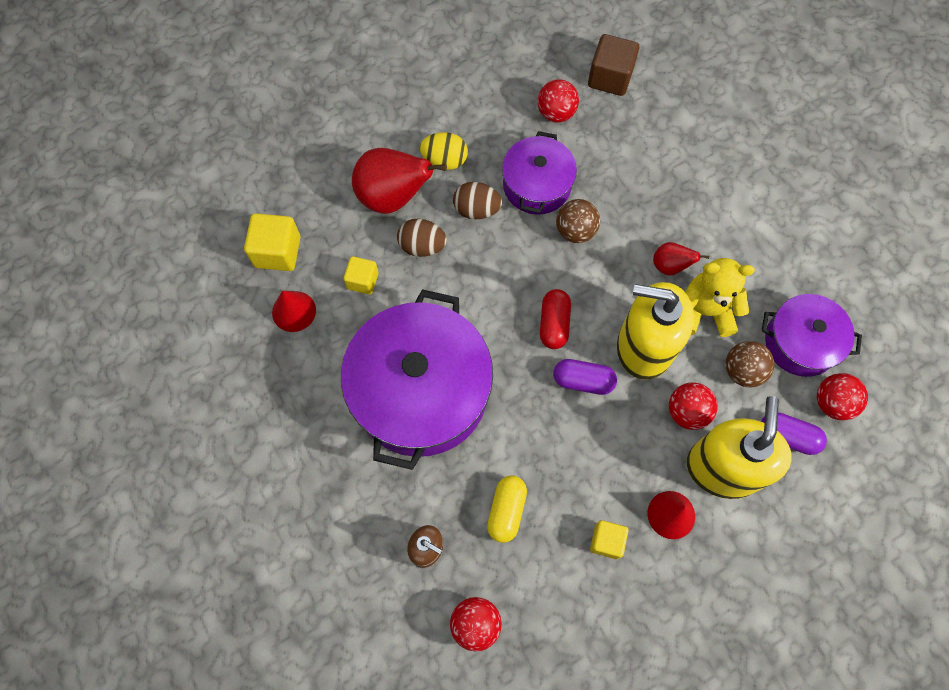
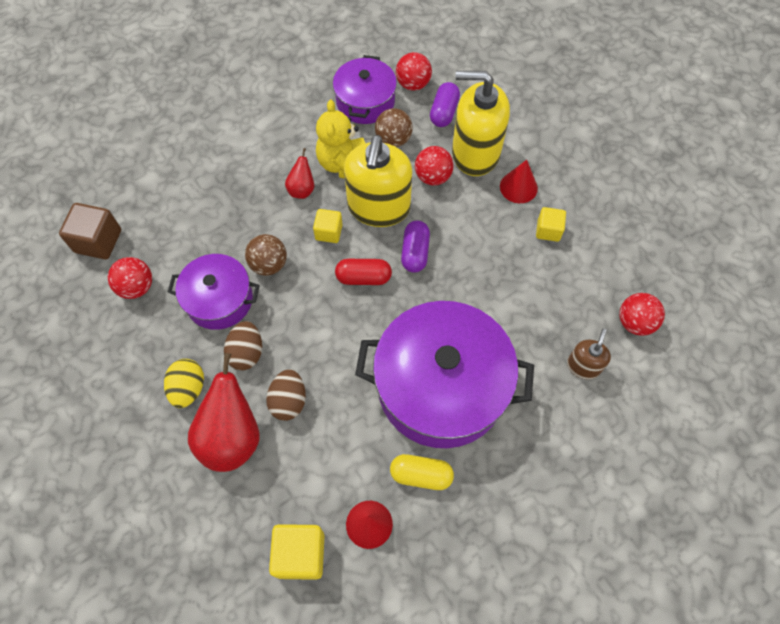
camera: 95 degrees left, 5 degrees down
(362, 281) = (330, 456): yellow cube -> yellow cube (329, 232)
(506, 510) = (538, 305): yellow capsule -> yellow capsule (421, 475)

